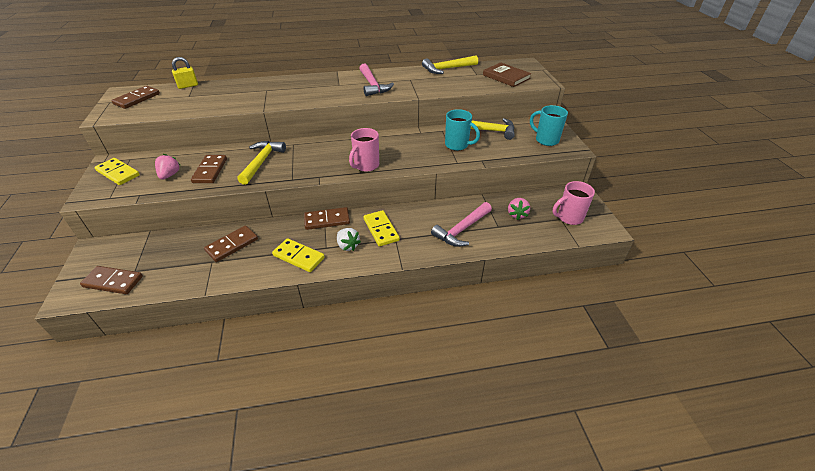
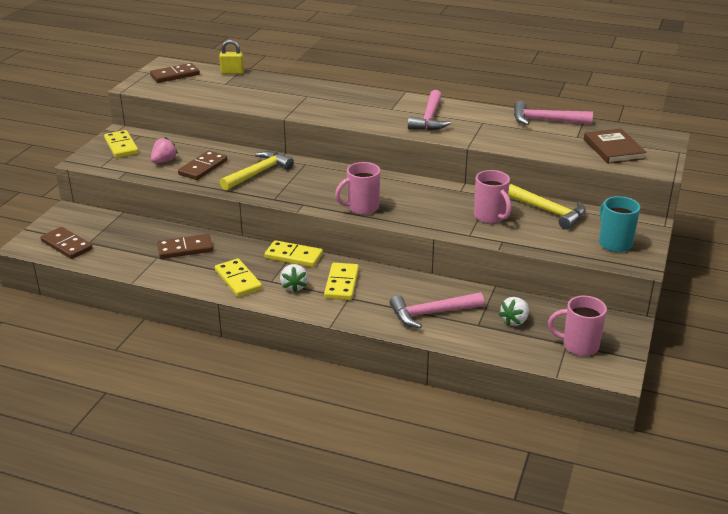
camera: 30 degrees right, 10 degrees down
(327, 220) = (293, 256): brown domino -> yellow domino
(447, 69) = (545, 120): yellow hammer -> pink hammer
(457, 145) = (490, 217): turquoise mug -> pink mug
(517, 214) = (515, 321): pink strawberry -> white strawberry

